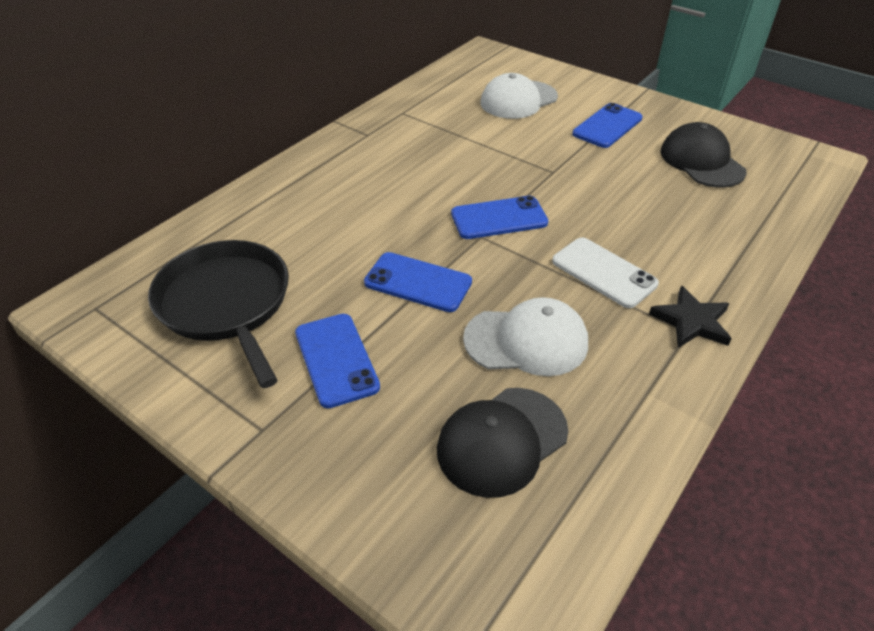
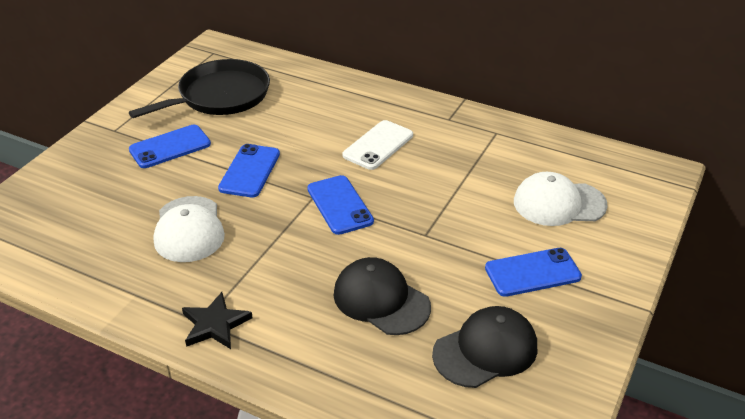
camera: 80 degrees right, 5 degrees down
(501, 441) = (97, 223): black cap -> black cap (381, 300)
(518, 100) = (559, 203): white cap -> white cap turned 45 degrees counterclockwise
(603, 272) = (274, 270): white phone -> white phone (378, 145)
(607, 126) = (532, 272): blue phone -> blue phone turned 45 degrees counterclockwise

